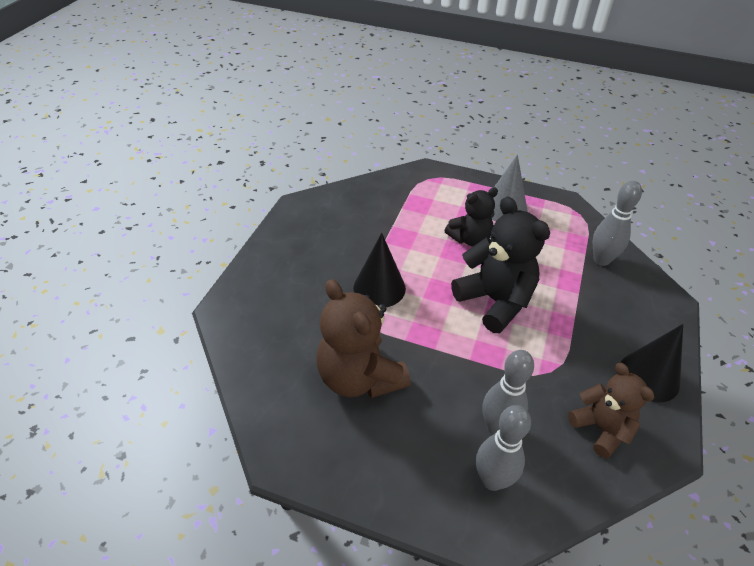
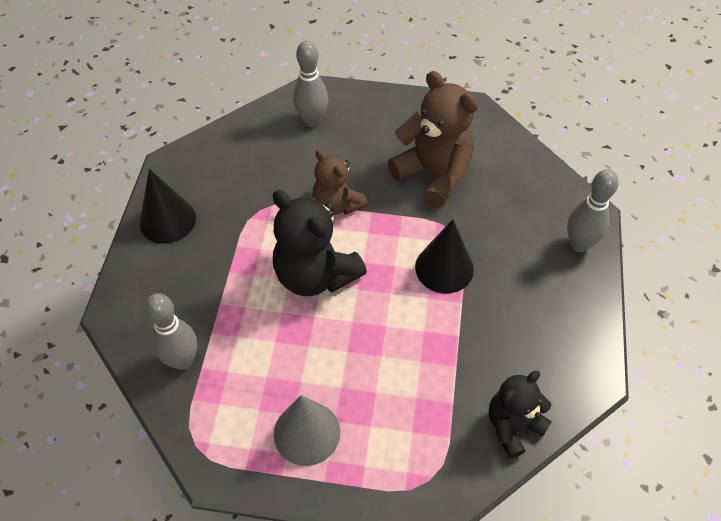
camera: 170 degrees right, 10 degrees up
(470, 239) = (351, 362): black teddy bear -> black teddy bear (513, 426)
(497, 427) = (309, 155): grey bowling pin -> grey bowling pin (579, 244)
(601, 428) = (222, 168): brown teddy bear -> brown teddy bear (337, 204)

